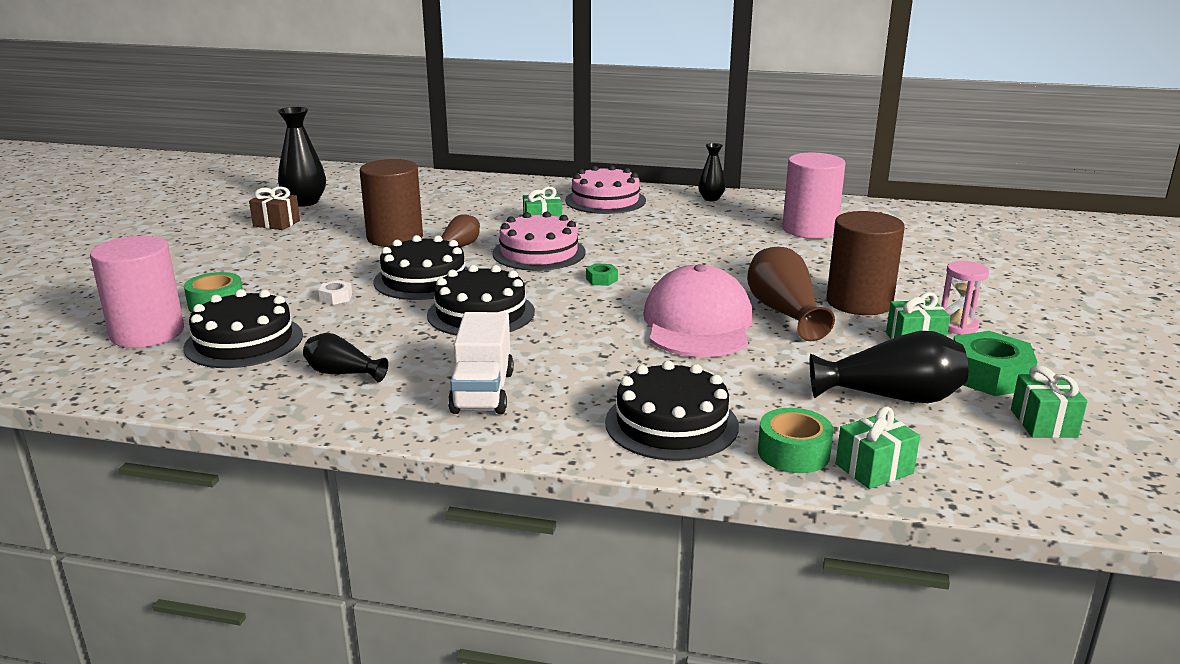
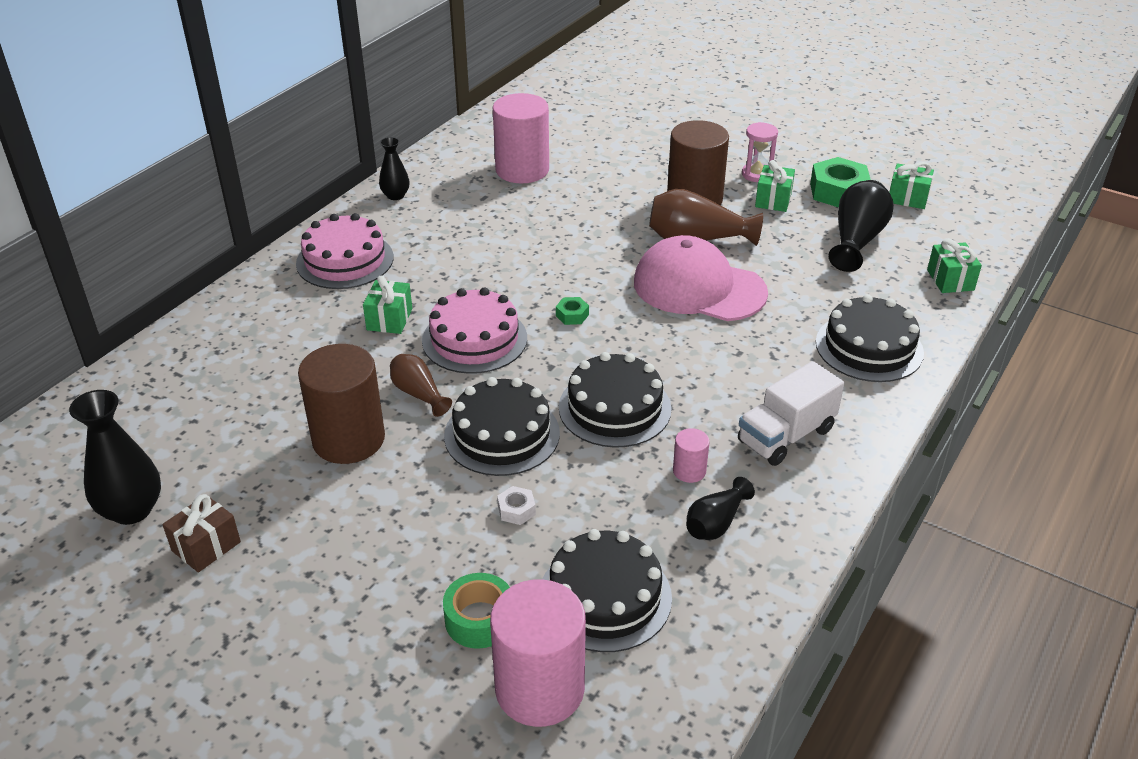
camera: 70 degrees left, 15 degrees up
(409, 354) = (689, 471): none -> pink cylinder
(483, 392) = (786, 436): white truck -> white truck turned 120 degrees clockwise
(793, 453) = (923, 305): green tape -> none

